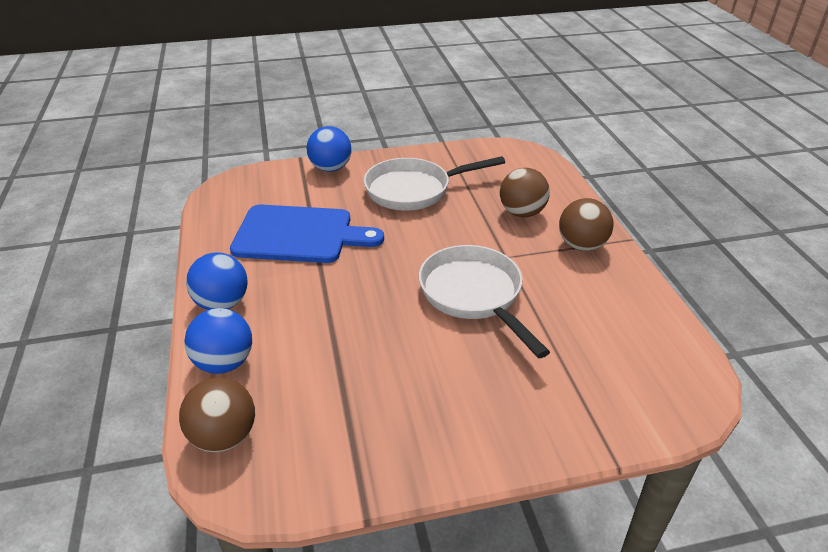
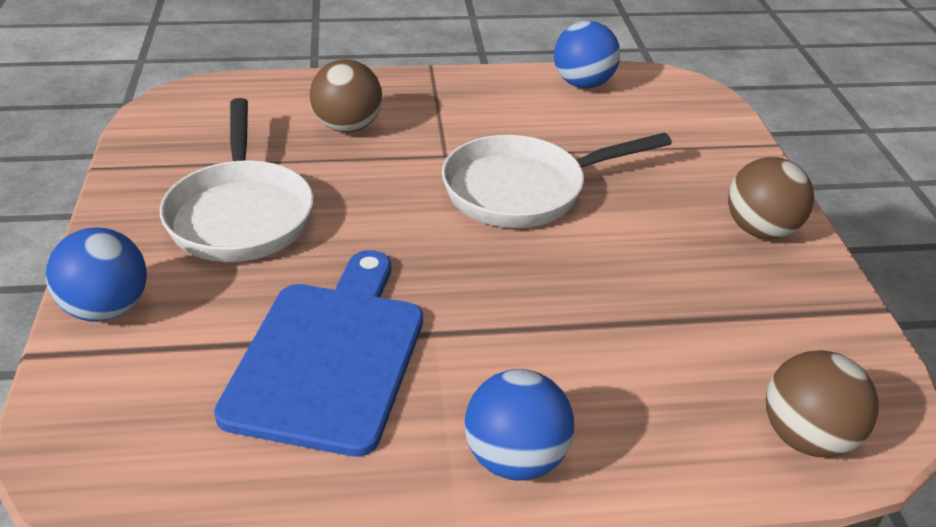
camera: 85 degrees left, 0 degrees up
(224, 363) = (663, 446): blue ball -> blue ball (583, 84)
(581, 245) = (436, 98): brown ball -> brown ball (761, 230)

